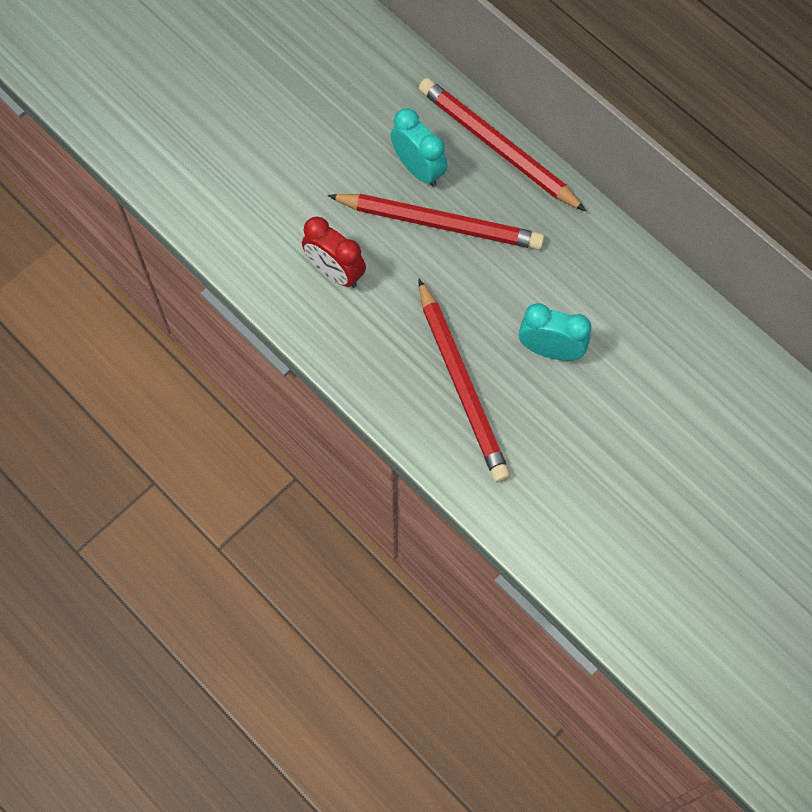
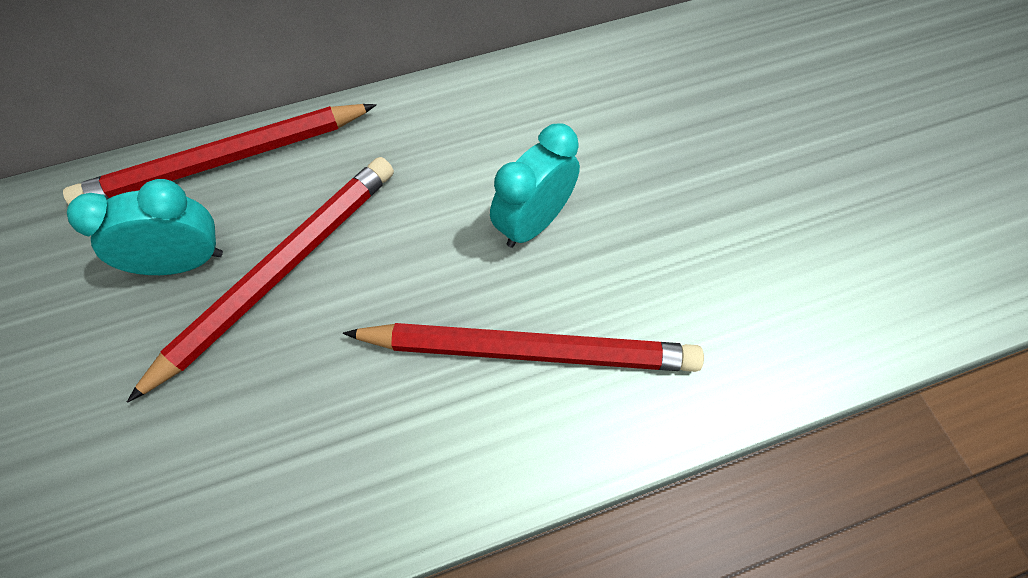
camera: 65 degrees left, 5 degrees down
(335, 272) = (256, 450): red clock -> none

